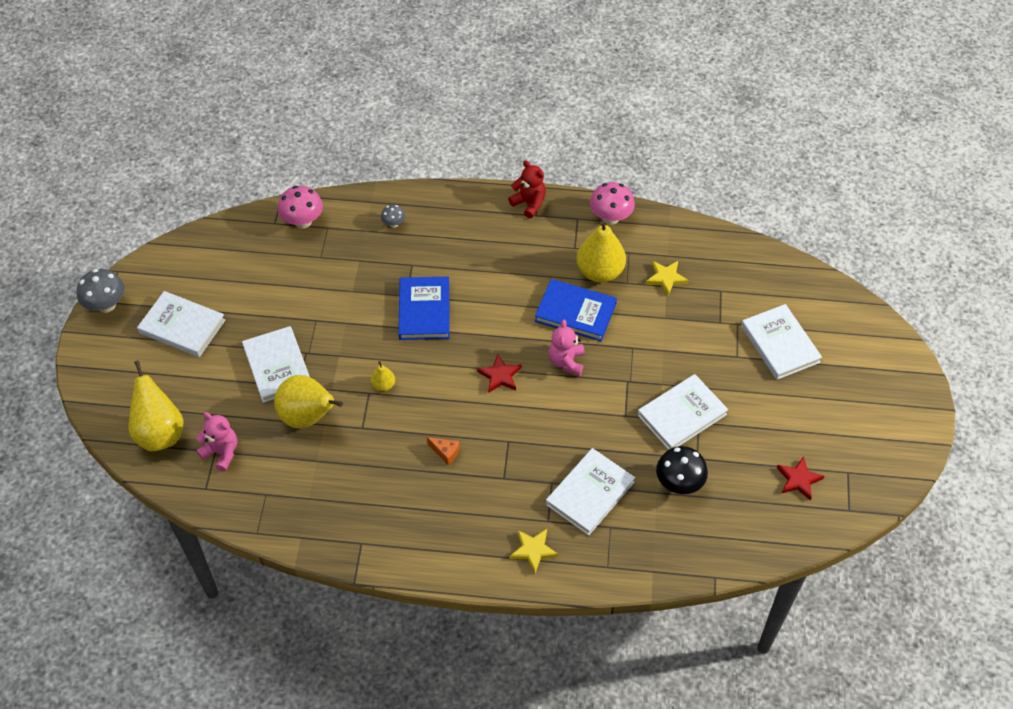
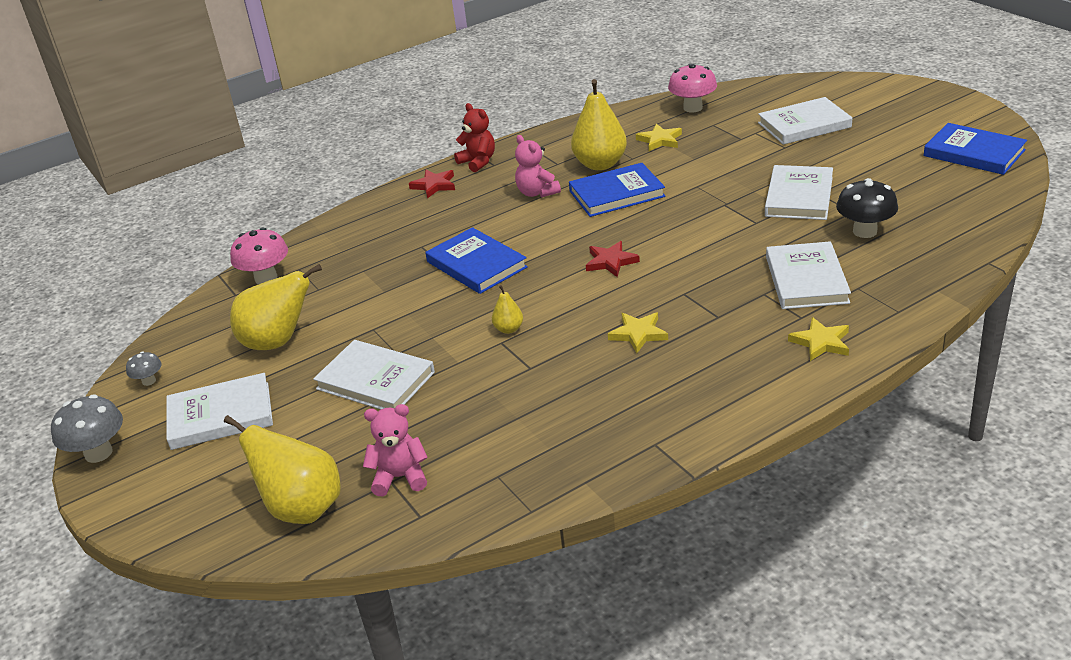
camera: 35 degrees left, 20 degrees down
(308, 417) = (461, 394): yellow pear -> yellow pear (278, 342)
(393, 223) = (365, 233): grey mushroom -> grey mushroom (149, 381)
(445, 452) = (638, 334): orange cheese -> yellow star
(529, 203) = (478, 162): red teddy bear -> red teddy bear turned 45 degrees clockwise
(566, 361) = (655, 222): pink teddy bear -> pink teddy bear (537, 193)
(610, 217) = (561, 135): pink mushroom -> pink mushroom (693, 108)
(780, 344) = (804, 125): white book -> white book turned 45 degrees counterclockwise
(798, 480) = (945, 177): red star -> red star (434, 185)
(852, 473) = (974, 153): none -> blue book

